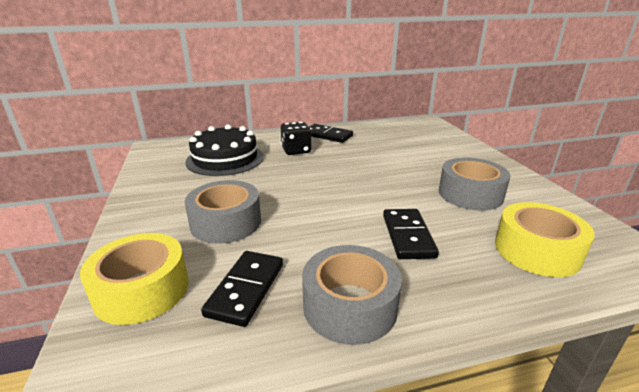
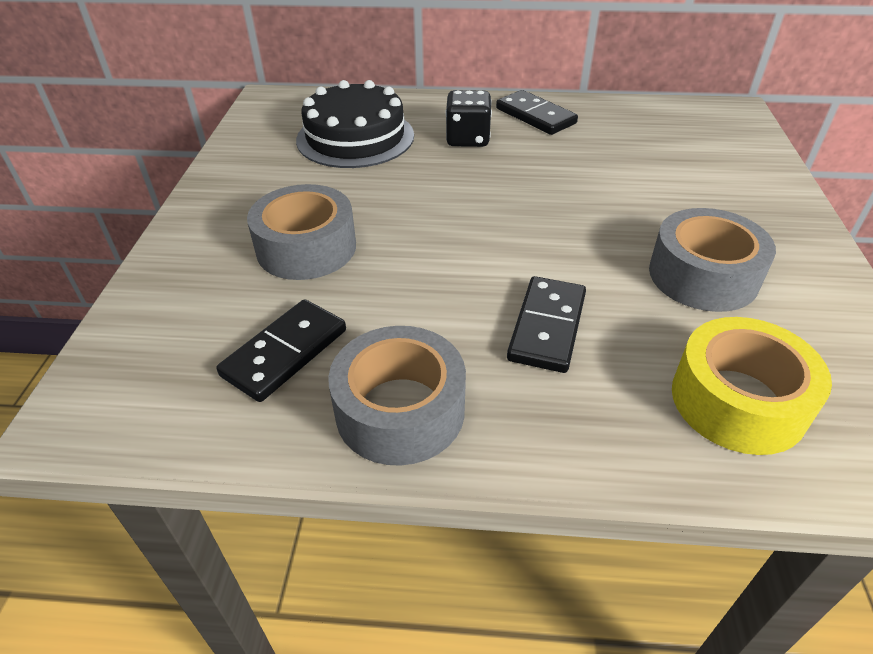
camera: 20 degrees right, 15 degrees up
(142, 290) = (169, 322): yellow tape -> none

